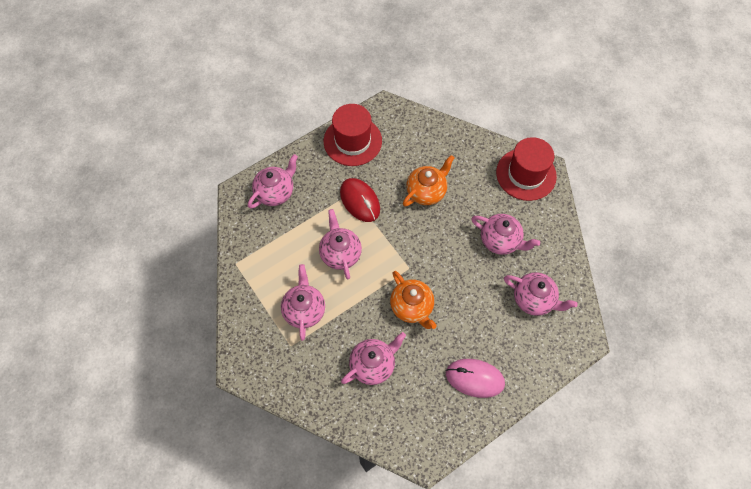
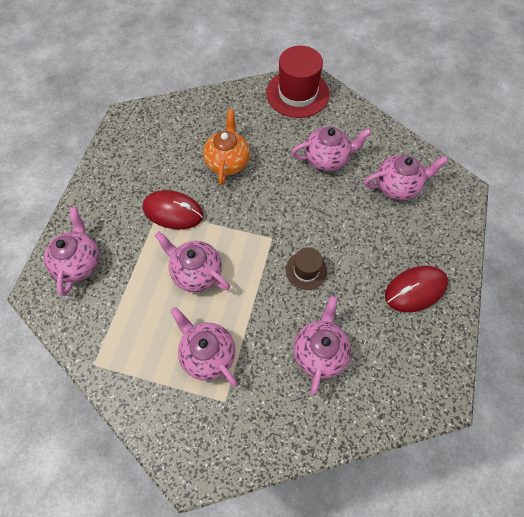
camera: 40 degrees left, 0 degrees up
(352, 141) = (119, 164): red hat -> none
(412, 307) = (306, 270): orange teapot -> brown hat
(474, 378) = (415, 290): pink mouse -> red mouse

